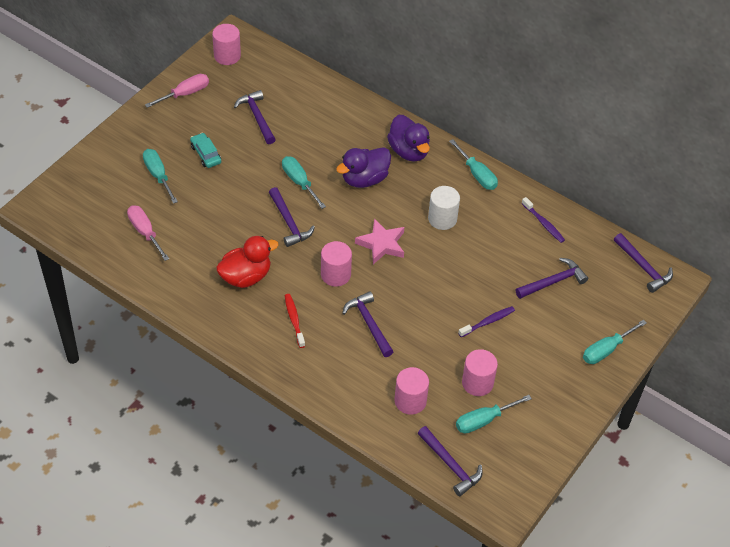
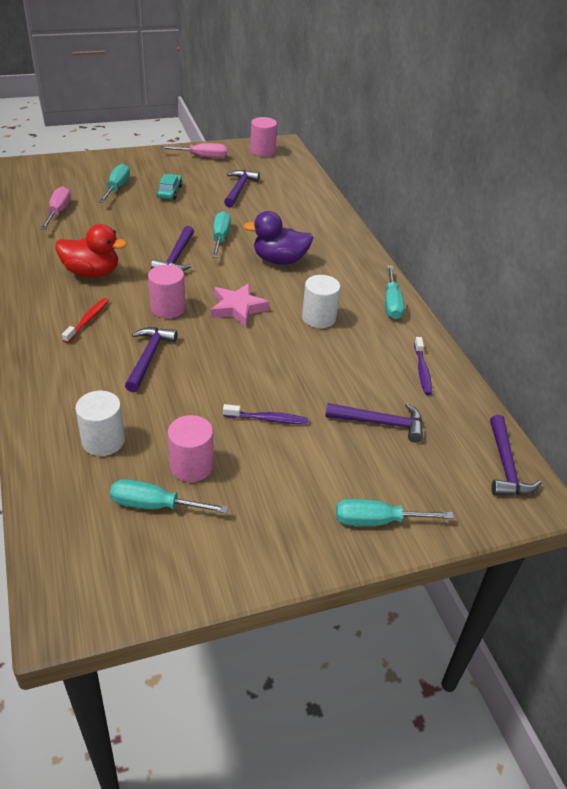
camera: 35 degrees right, 10 degrees down
(409, 151) = (343, 260): purple duck -> none
(410, 401) = (103, 441): pink cylinder -> white cylinder
(450, 465) = (65, 526): purple hammer -> none

